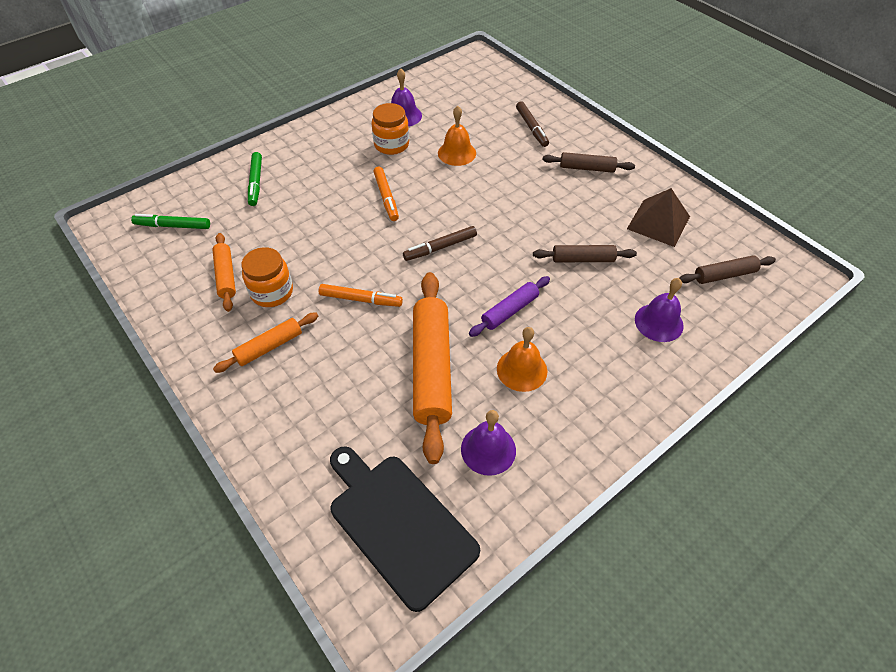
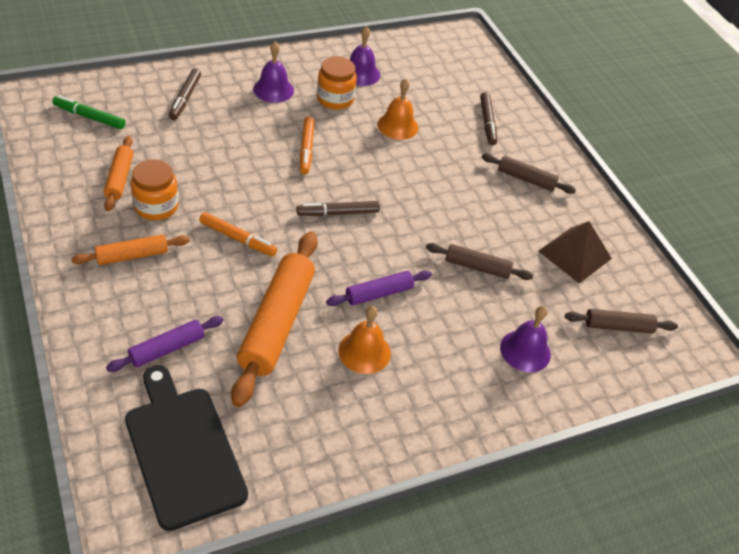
camera: 10 degrees right, 5 degrees down
(256, 182) = (185, 98): green marker -> brown marker
(341, 427) = (167, 349): none -> purple rolling pin
(488, 449) = (297, 413): purple bell -> purple bell (273, 89)

